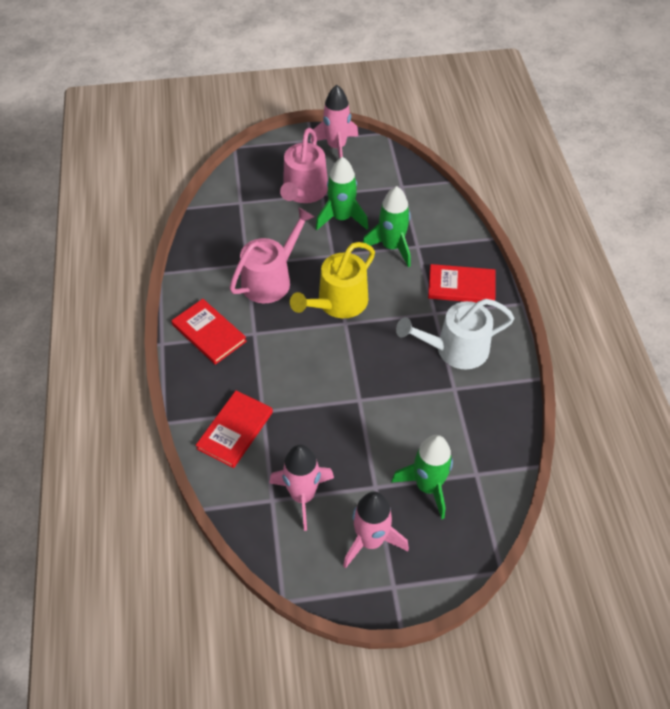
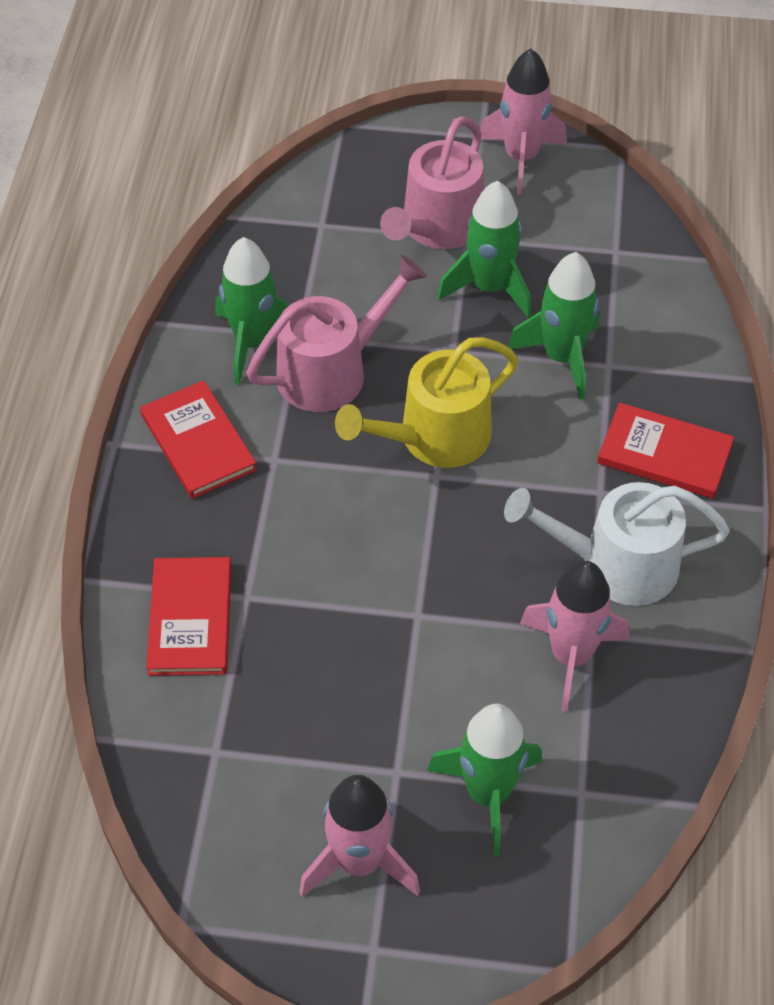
camera: 15 degrees right, 0 degrees up
(223, 273) = (253, 343): none -> green rocket
(235, 430) = (190, 619): red book -> red book turned 45 degrees counterclockwise
(302, 496) = (268, 757): pink rocket -> pink rocket (571, 656)

